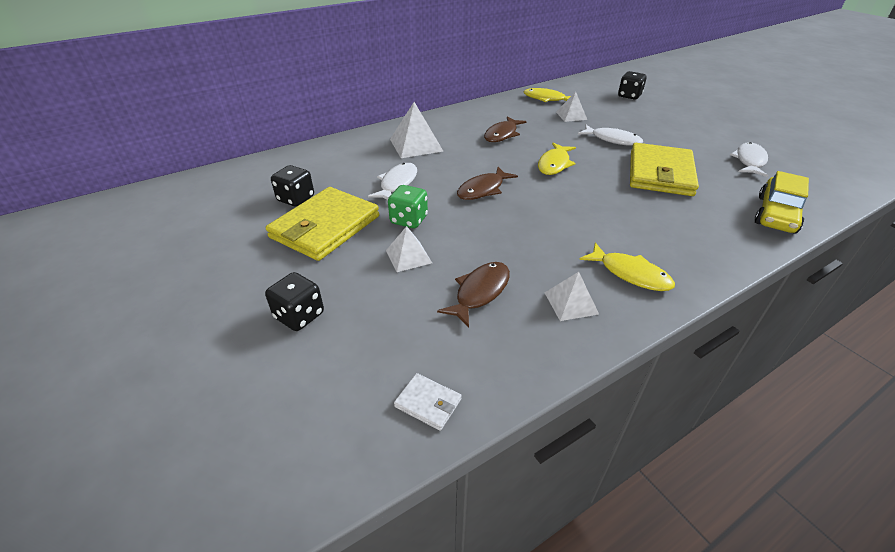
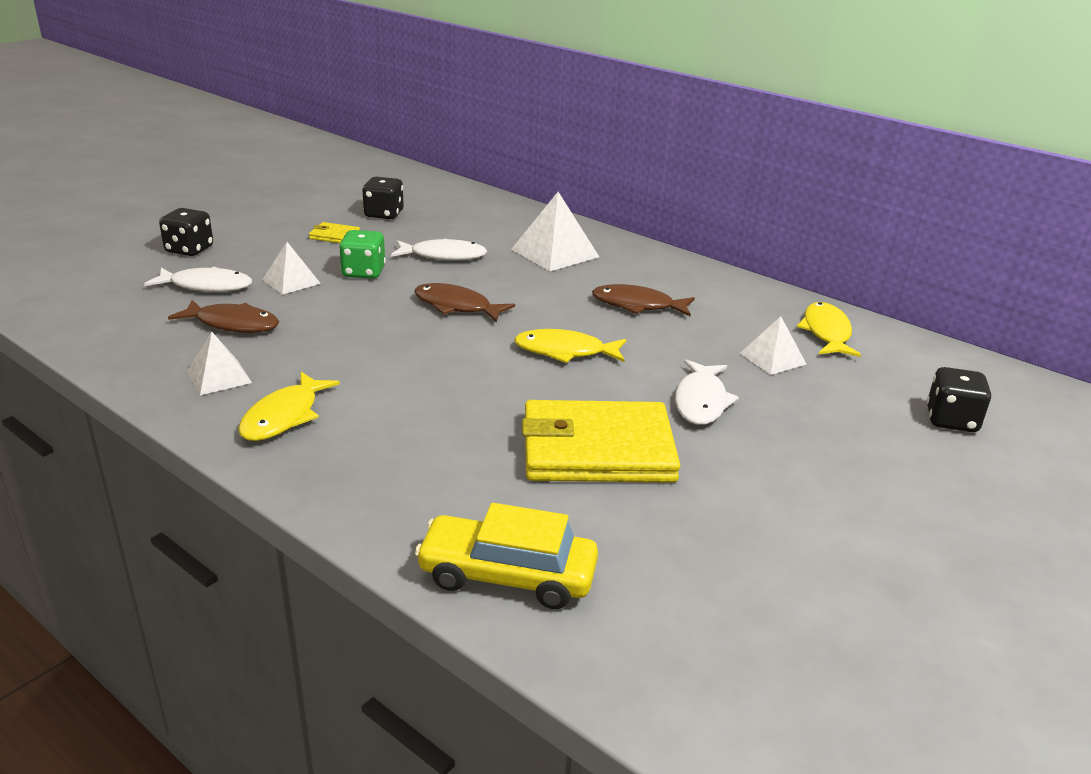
camera: 70 degrees right, 10 degrees down
(325, 227) = (334, 236): yellow wallet -> yellow wallet, size x0.41
(428, 403) = (75, 316): white wallet -> none
(749, 161) = (733, 567): white fish -> white fish (206, 286)

